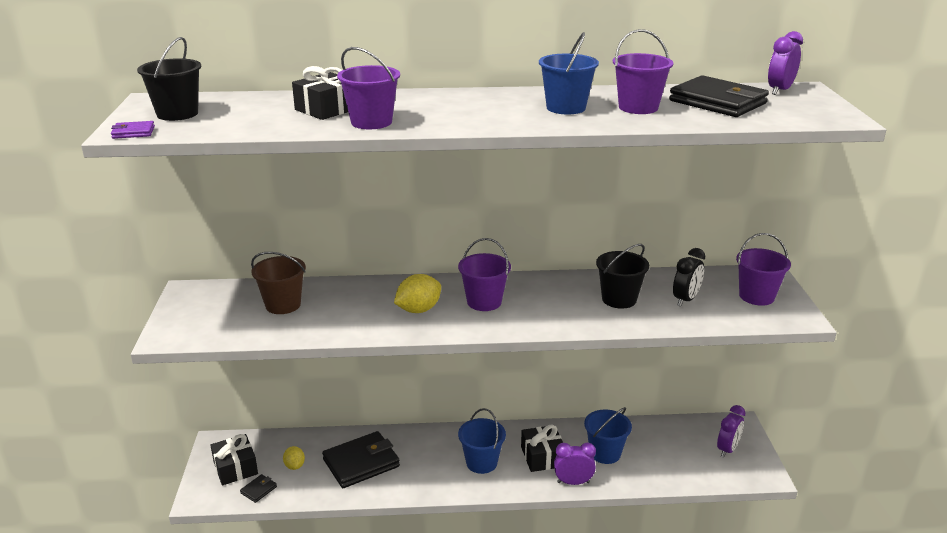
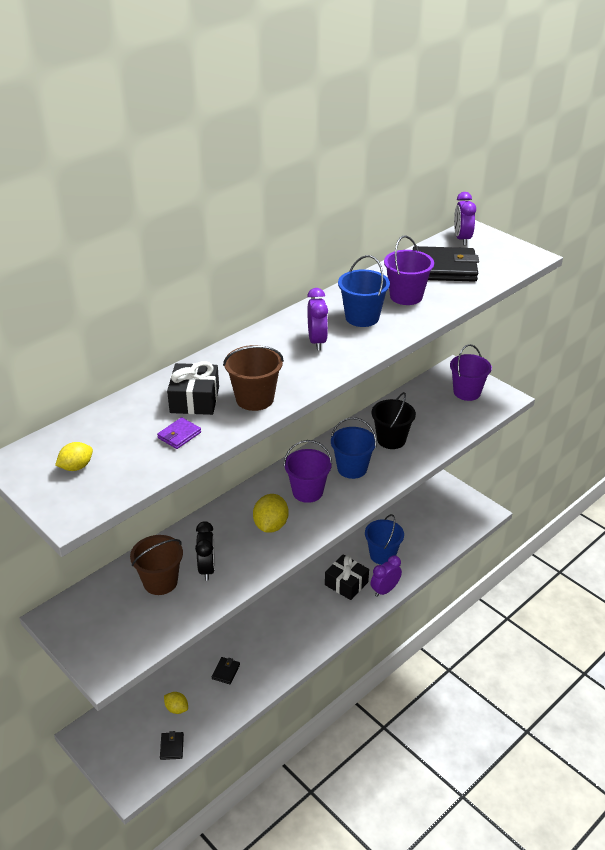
camera: 40 degrees left, 10 degrees up
(133, 132) = (81, 509): purple wallet -> purple wallet (179, 435)
(177, 114) = (76, 467): black bucket -> yellow lemon
(235, 468) = (130, 743): black gift -> none
(361, 463) = (226, 671): black wallet -> black wallet, size x0.44
(371, 122) = (254, 399): purple bucket -> brown bucket
(481, 462) = (311, 614): blue bucket -> blue bucket (352, 468)
(685, 300) = (430, 418): black clock -> black clock (207, 569)
(727, 449) = (450, 506): purple clock -> purple clock (317, 341)

